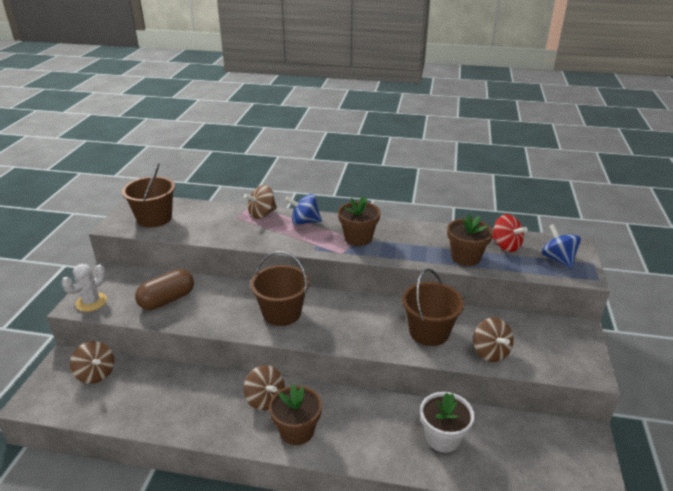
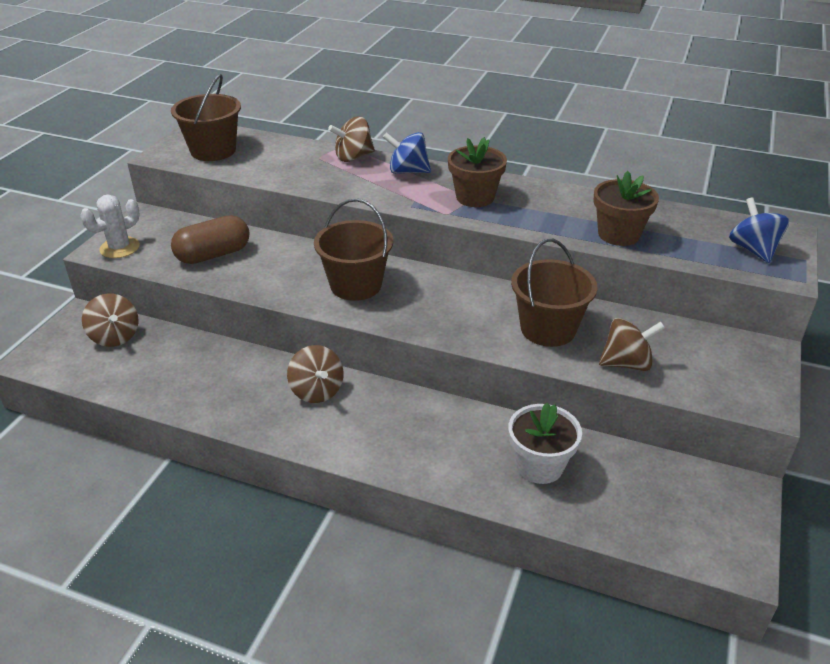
camera: 10 degrees right, 5 degrees up
(297, 431) = (348, 432): brown flower pot -> none
(490, 352) = (626, 363): brown spinning top -> brown spinning top turned 90 degrees counterclockwise
(505, 246) = (681, 225): red spinning top -> none

